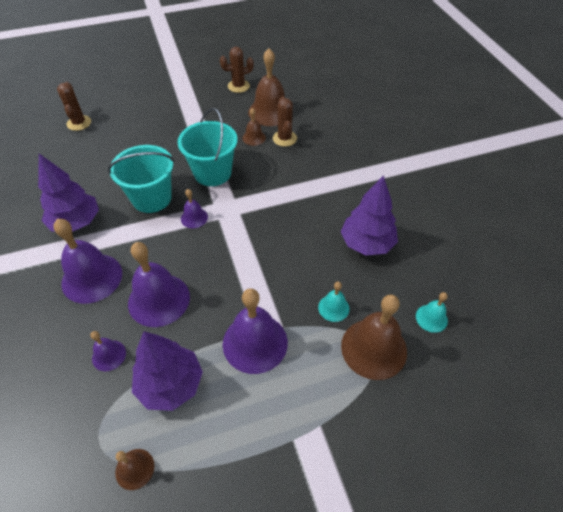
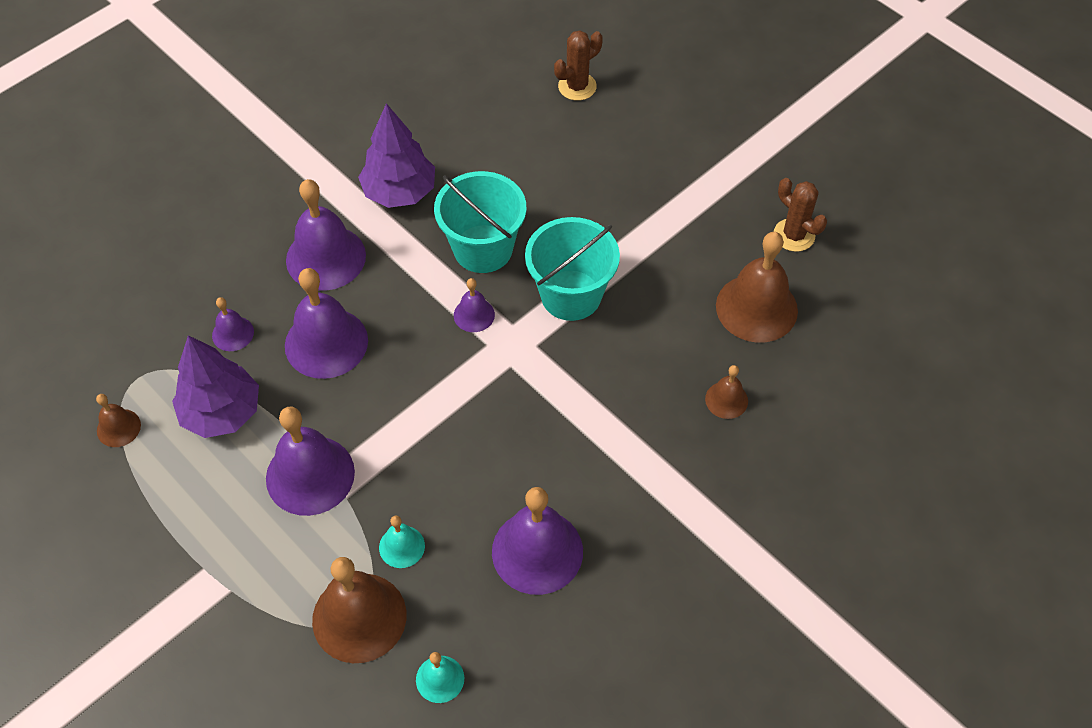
camera: 65 degrees right, 5 degrees up
(254, 138) = (679, 313): brown bell -> brown bell (726, 400)
(284, 138) = (703, 355): brown cactus -> none
(367, 243) = (537, 551): purple tree -> purple bell

